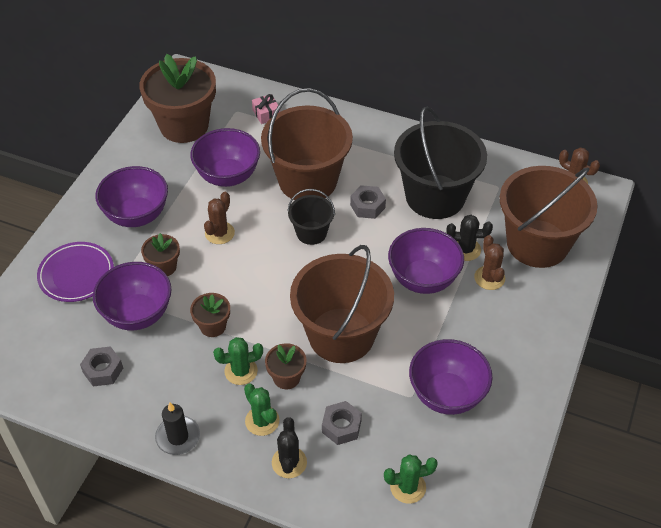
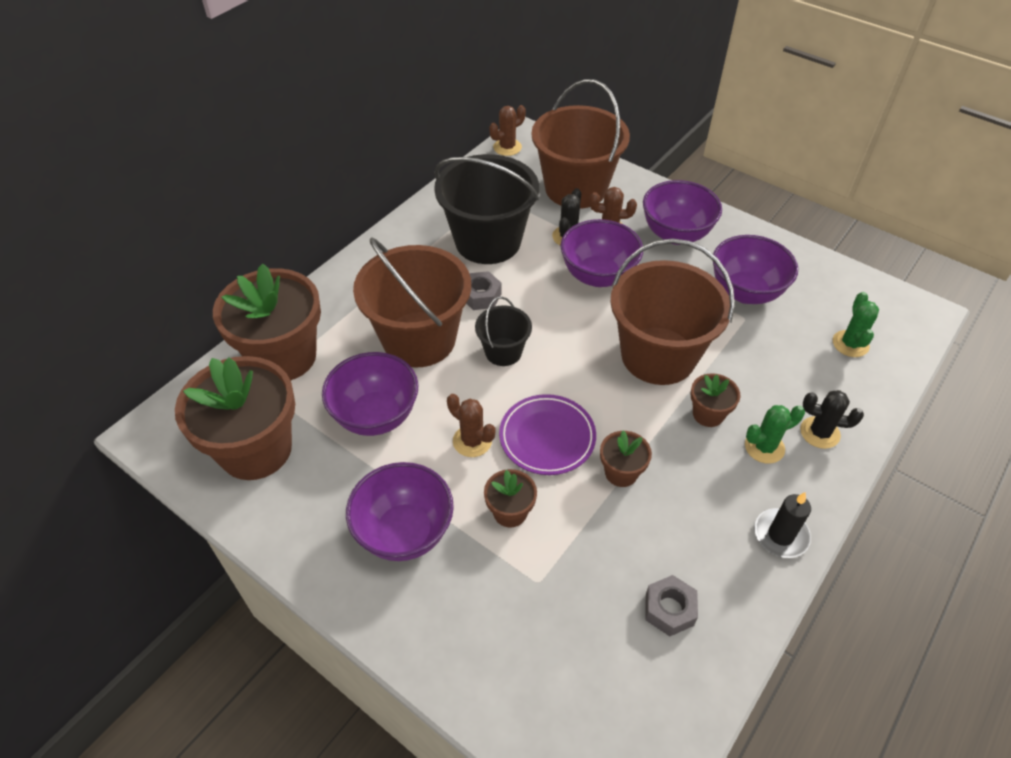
camera: 75 degrees left, 0 degrees up
(76, 274) = (491, 626): purple plate -> purple plate (547, 437)
(137, 314) = (583, 554): purple bowl -> purple bowl (676, 234)
(241, 371) = (693, 455): green cactus -> none
(266, 114) = (283, 357): pink gift -> brown flower pot
(341, 426) = (777, 379): grey nut -> none

